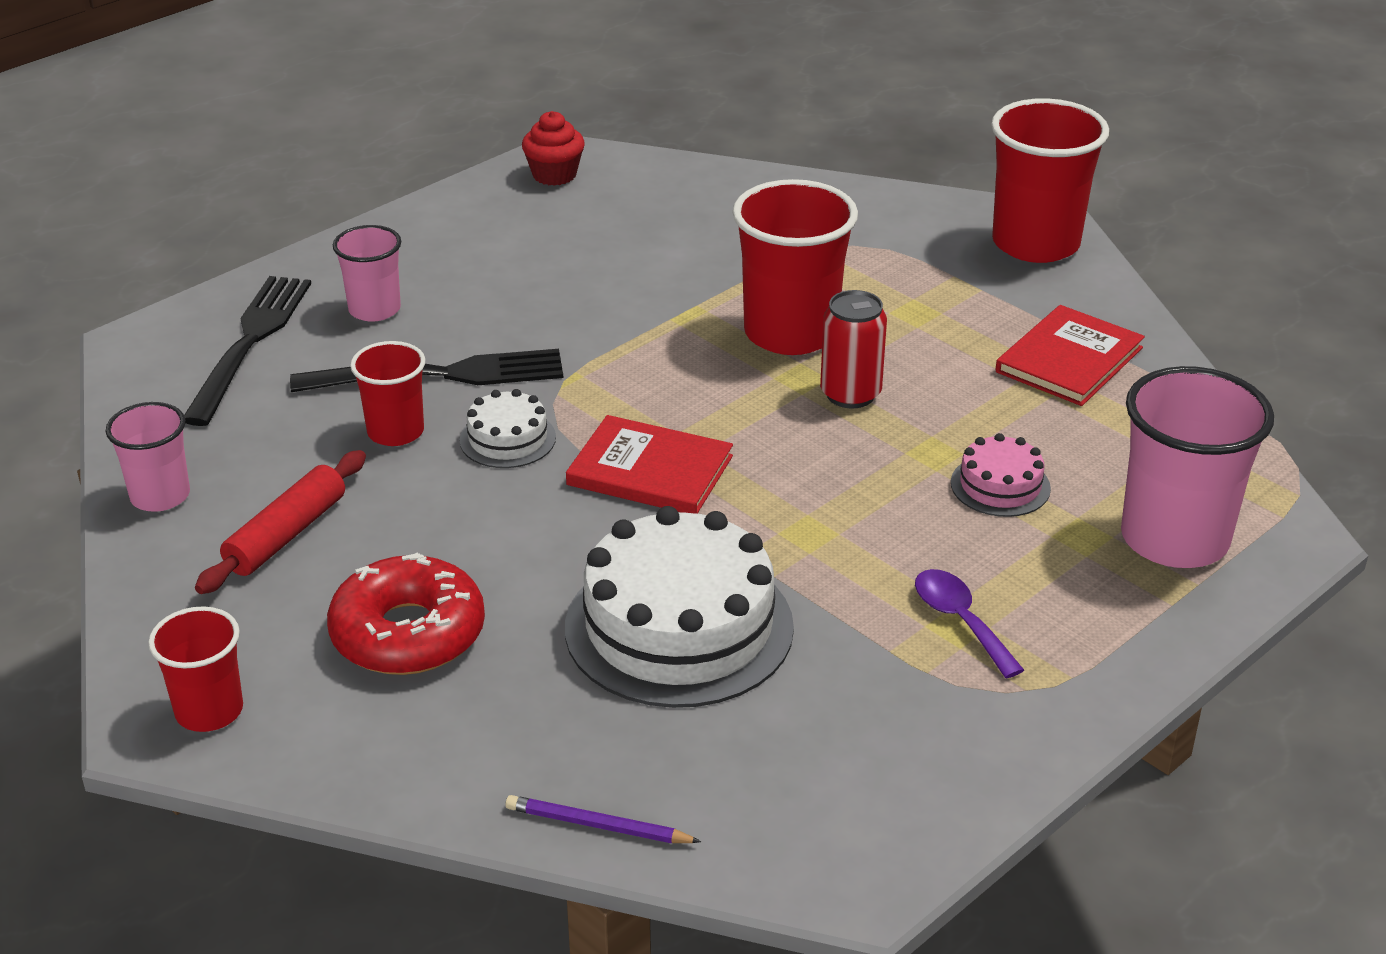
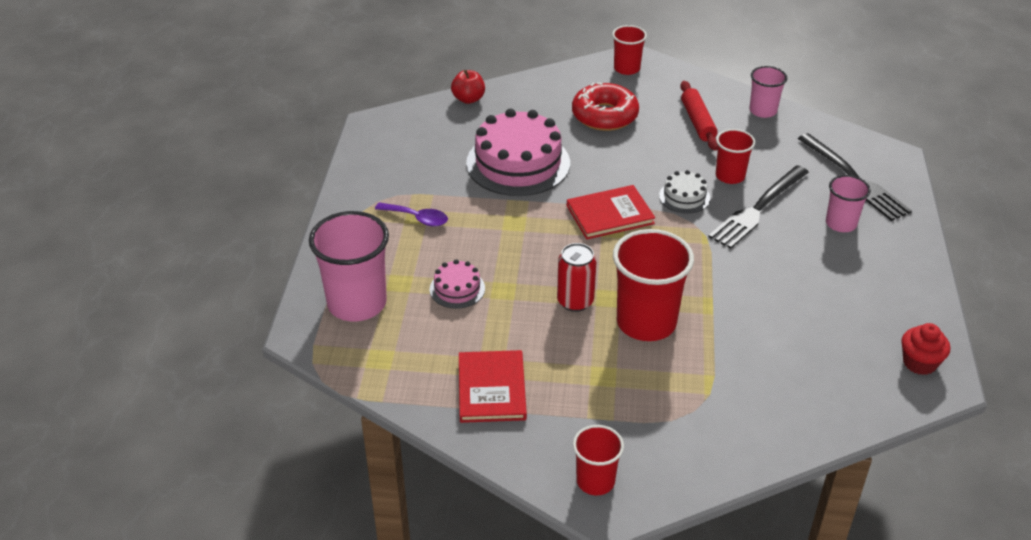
camera: 140 degrees right, 5 degrees up
(598, 825) = (468, 99): purple pencil -> red apple
(679, 627) = (518, 163): white cake -> pink cake
(1035, 243) = (595, 481): red cup -> red cup, size x0.56

